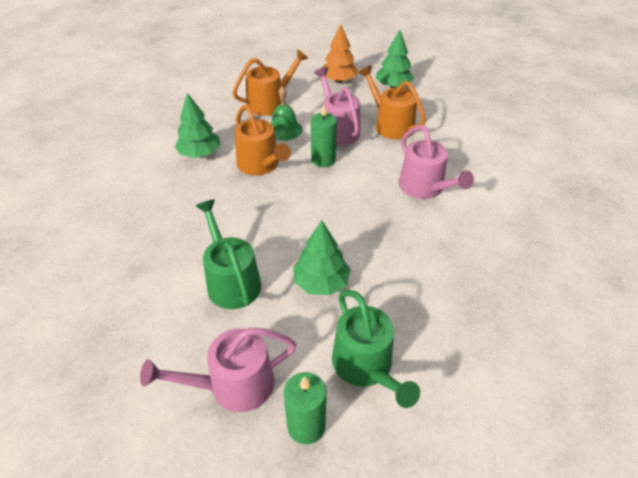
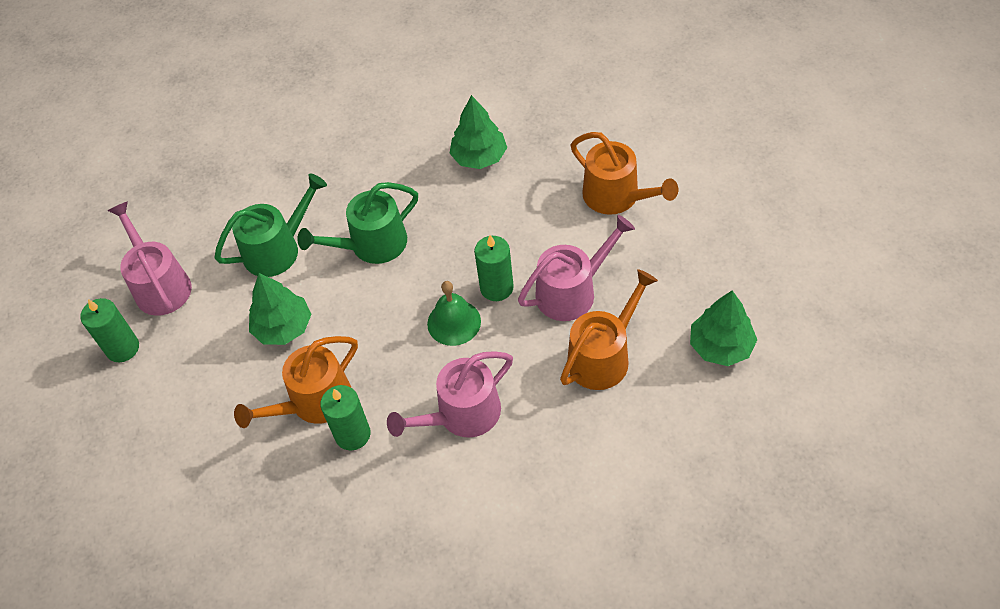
camera: 85 degrees right, 10 degrees up
(260, 165) = (471, 223): orange watering can -> orange watering can (314, 402)
(284, 130) = (554, 229): green bell -> green bell (454, 322)
(339, 80) = (711, 268): orange tree -> none
(366, 366) = (182, 385): green watering can -> green watering can (372, 245)
(435, 246) = (352, 434): none -> green candle

